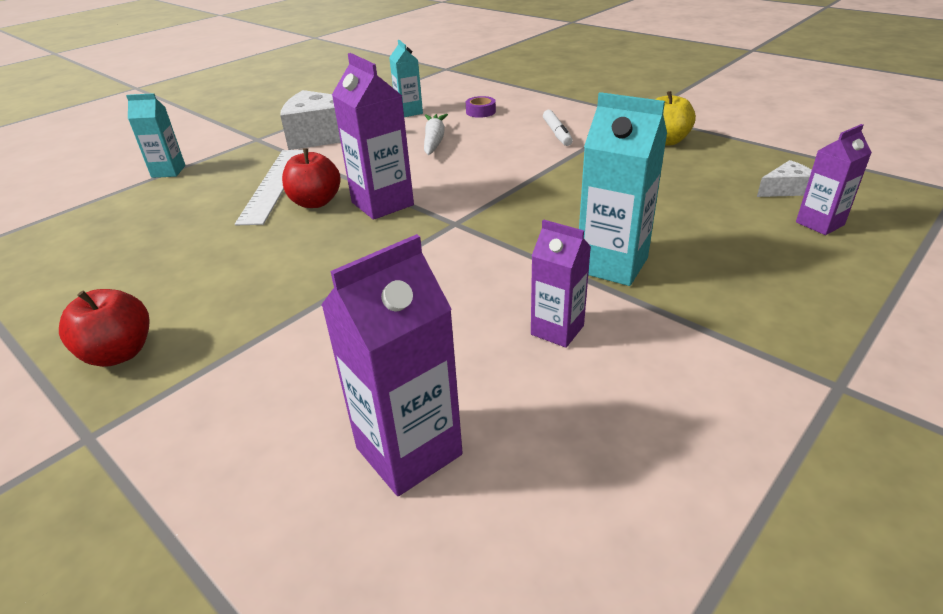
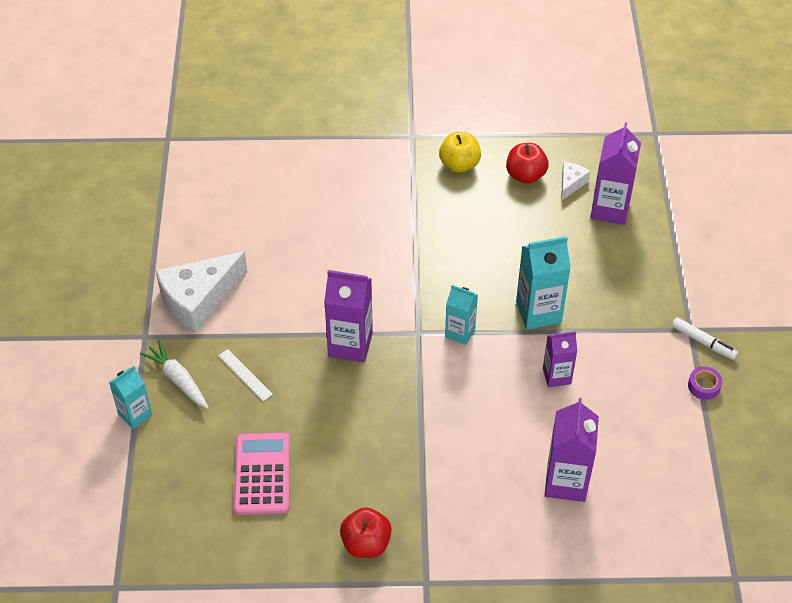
camera: 45 degrees left, 15 degrees up
(162, 247) = (262, 474): none -> pink calculator
(273, 184) = (245, 375): white ruler -> white ruler, size x0.52
(315, 202) = (303, 372): red apple -> red apple (525, 175)
(409, 112) = (225, 228): turquoise carton -> turquoise carton (460, 332)
(434, 141) = (297, 255): white carrot -> white carrot (178, 380)
(480, 112) = (285, 195): purple tape -> purple tape (704, 386)
(557, 133) = (377, 195): white marker -> white marker (703, 342)
(819, 223) = (610, 209): purple carton -> purple carton, size x1.60

